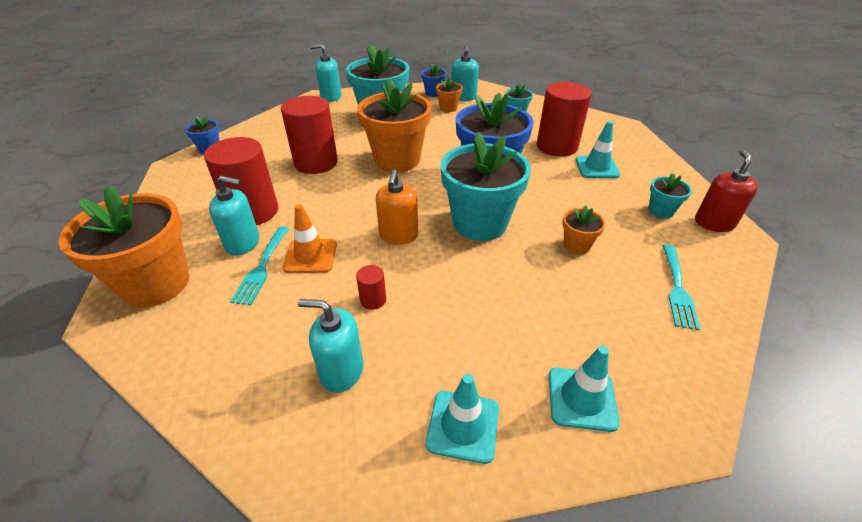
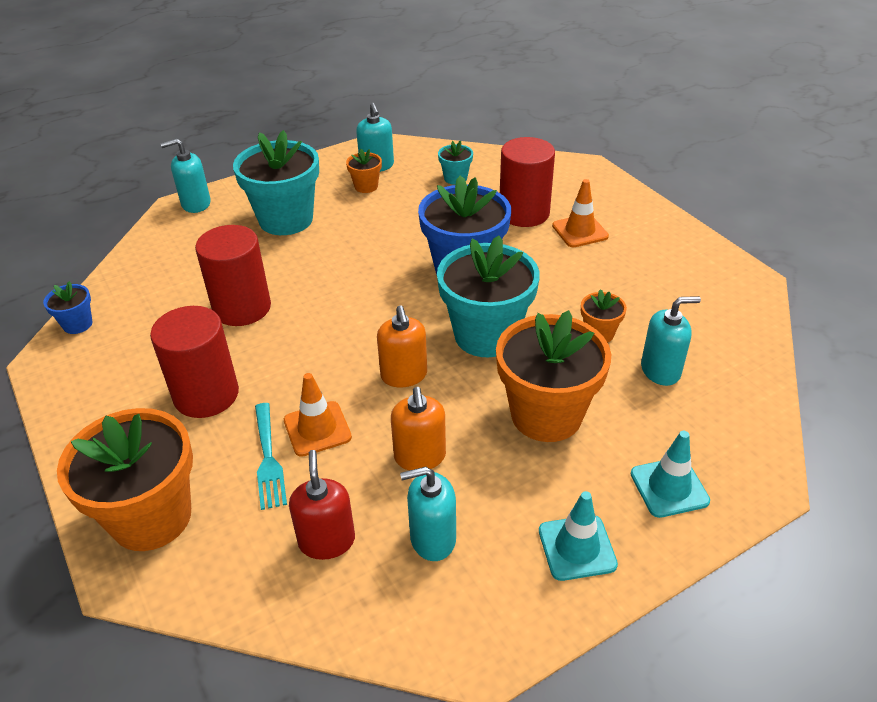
camera: 20 degrees left, 0 degrees up
(243, 243) = (223, 438): turquoise soap dispenser -> turquoise soap dispenser (660, 370)
(373, 300) = (420, 456): red cylinder -> orange soap dispenser
(397, 160) = (344, 278): orange flower pot -> orange flower pot (546, 415)
(433, 93) = (333, 167): blue flower pot -> none
(596, 167) = (580, 231): turquoise traffic cone -> orange traffic cone
(660, 211) = (665, 270): turquoise flower pot -> none
(677, 288) = (711, 352): turquoise fork -> none
(714, 223) = (721, 270): red soap dispenser -> red soap dispenser (327, 541)

